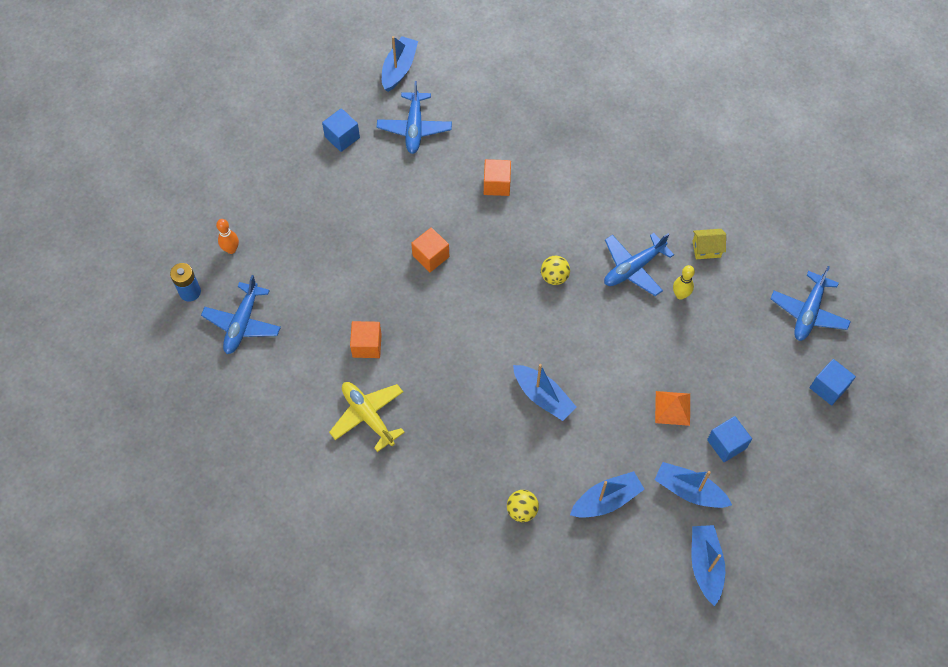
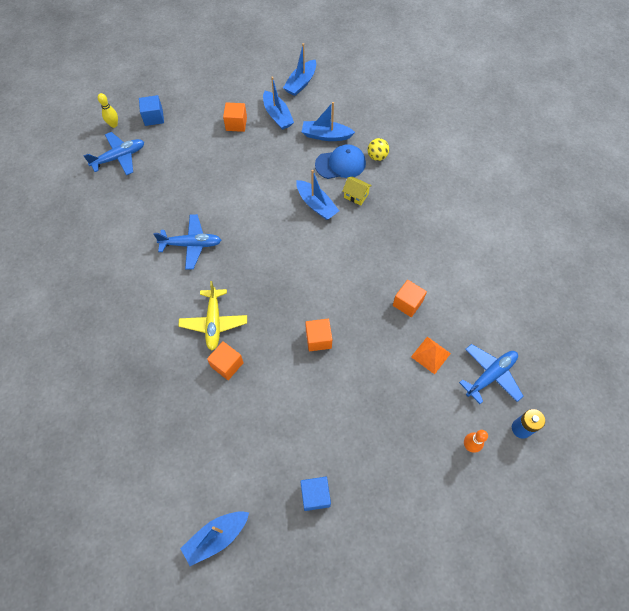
camera: 145 degrees left, 0 degrees up
(368, 416) = (435, 258): yellow plane -> yellow plane (214, 322)
(414, 128) = (249, 461): blue plane -> none
(543, 397) = (316, 205): blue boat -> blue boat turned 150 degrees clockwise
(554, 277) = (246, 271): yellow ball -> none
(557, 470) = (340, 164): none -> blue cap
(672, 408) = (247, 156): orange pyramid -> orange pyramid (430, 355)
(680, 295) = (180, 211): yellow bowling pin -> yellow bowling pin (114, 125)
(706, 249) = (135, 228): yellow house -> yellow house (356, 196)
(726, 444) = (236, 124): blue cube -> orange cube

